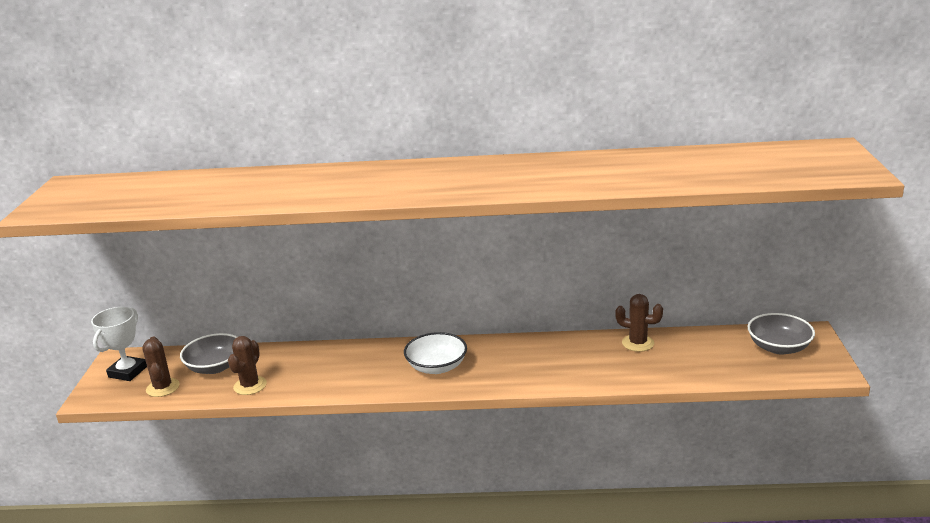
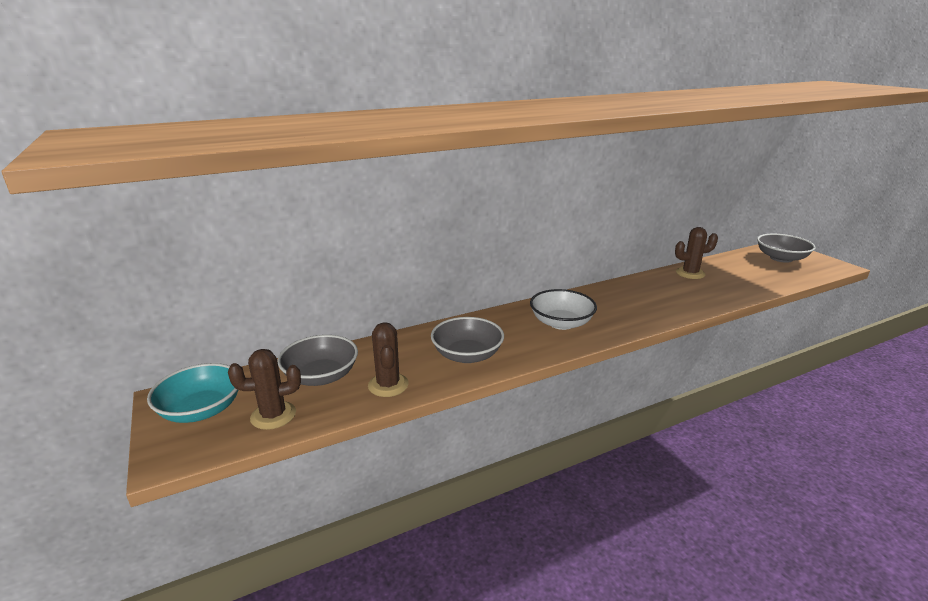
camera: 30 degrees left, 0 degrees up
(127, 372) = (201, 410): white trophy -> turquoise bowl
(163, 388) = (273, 415): brown cactus -> brown cactus turned 60 degrees counterclockwise
(328, 376) = (467, 355): none -> grey bowl

